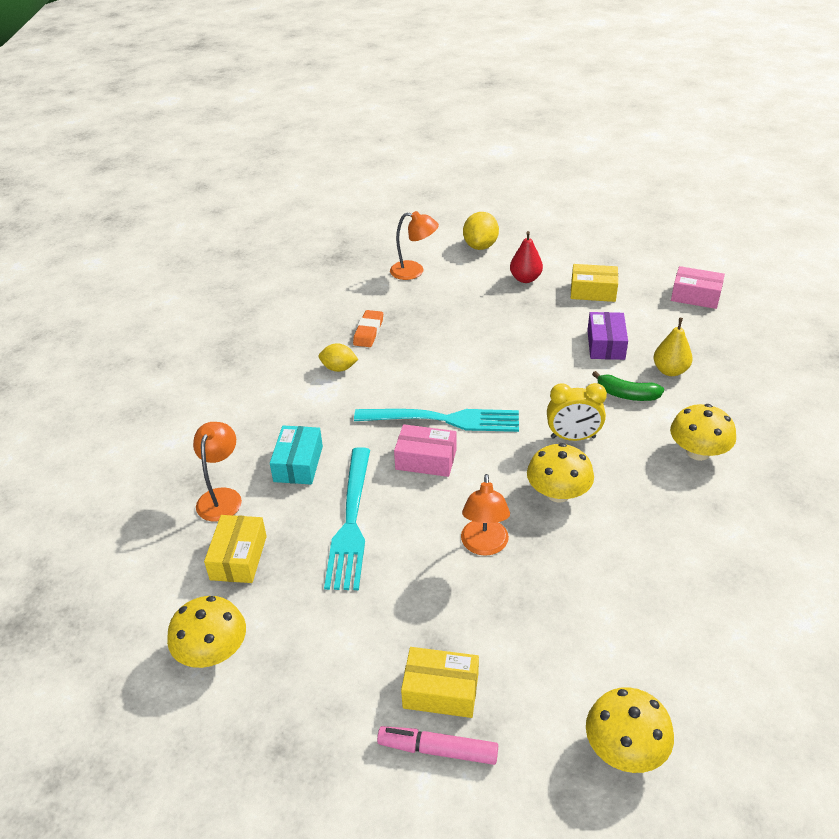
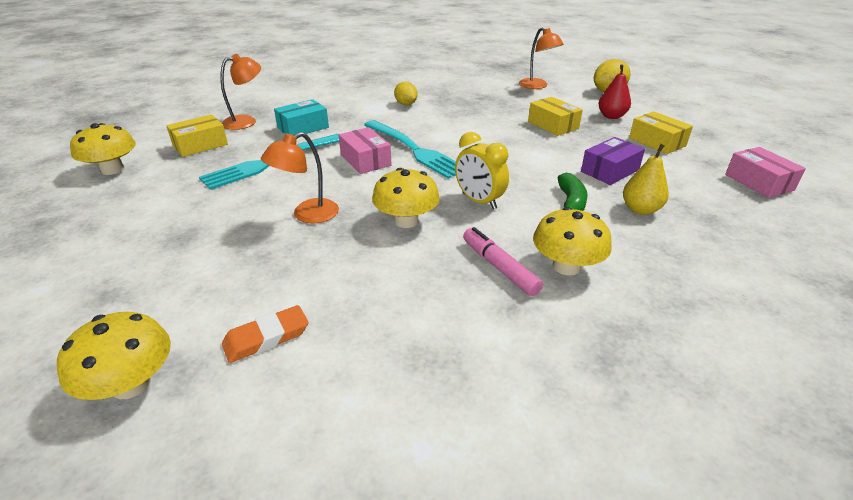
camera: 45 degrees right, 5 degrees down
(368, 331) = (454, 98): orange eraser -> orange eraser (266, 337)
(438, 749) = (72, 283): pink marker -> pink marker (499, 267)
(441, 691) = (136, 259): yellow box -> yellow box (553, 125)
(626, 395) = (570, 203): green banana -> green banana turned 150 degrees counterclockwise

